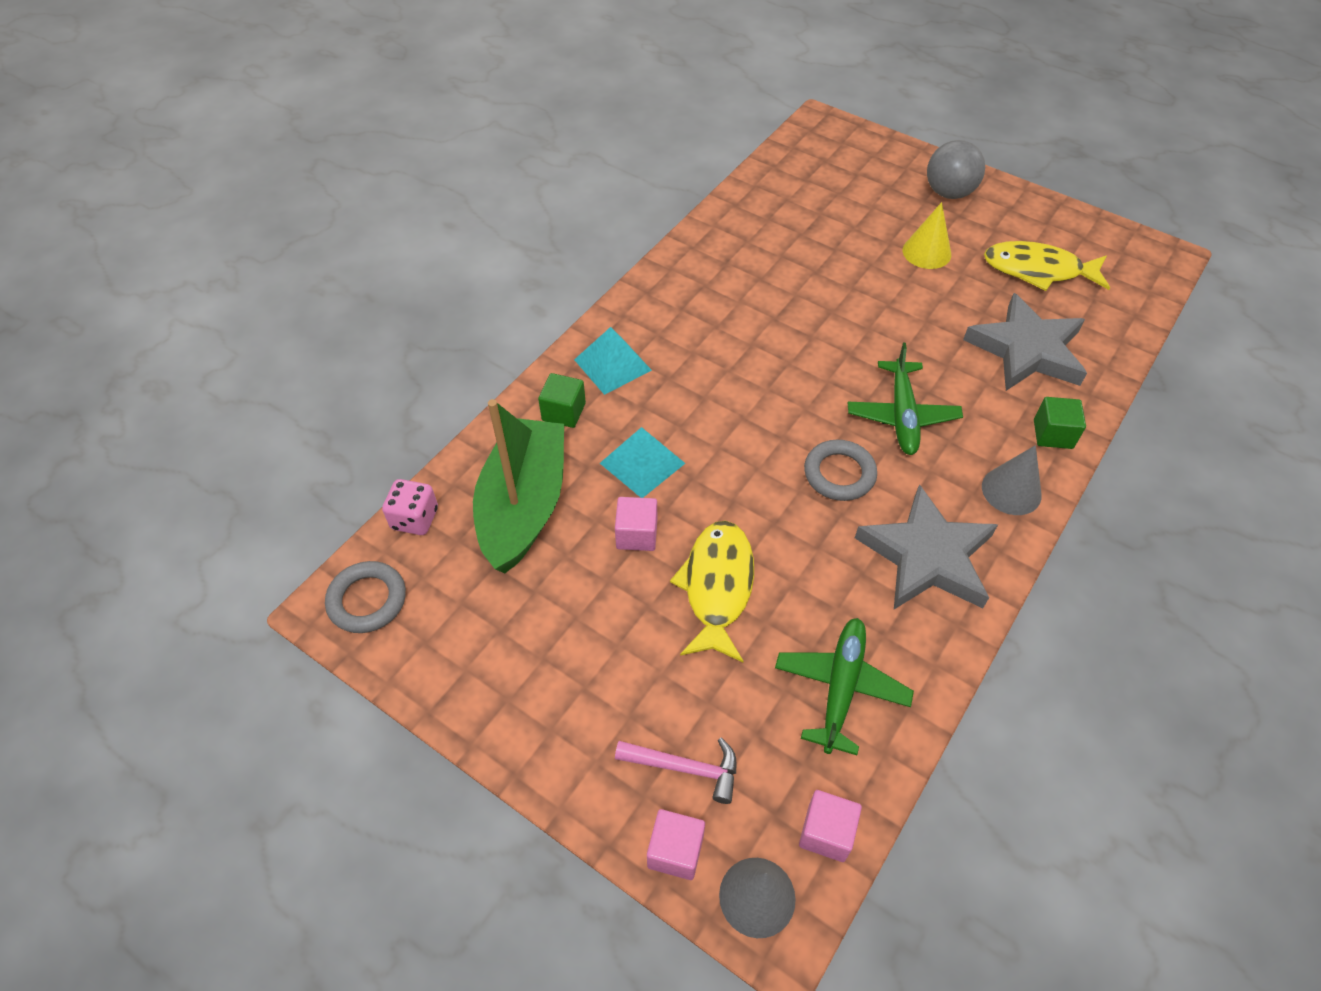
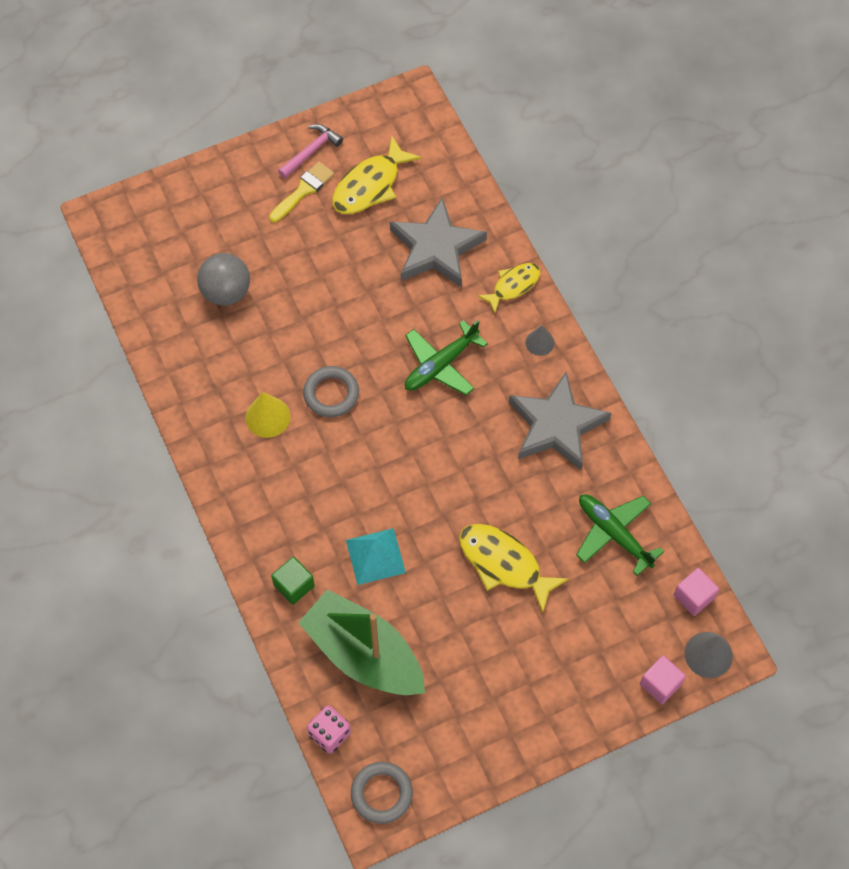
camera: 60 degrees left, 10 degrees up
(612, 365) = (269, 528): turquoise pyramid -> none
(636, 534) = (433, 591): pink cube -> none
(685, 768) = (614, 651): pink hammer -> pink hammer (311, 151)
(839, 474) = (463, 436): grey ring -> grey ring (331, 394)
(902, 415) = (441, 365): green plane -> green plane turned 105 degrees clockwise
(926, 252) = (302, 244): yellow cone -> yellow cone (268, 417)
(948, 193) = (250, 184): grey ball -> grey ball (226, 292)
(981, 228) = (303, 190): none -> yellow brush
(1011, 490) = (539, 342): grey cone -> grey cone, size x0.66
(1053, 434) = (513, 286): green cube -> yellow fish

